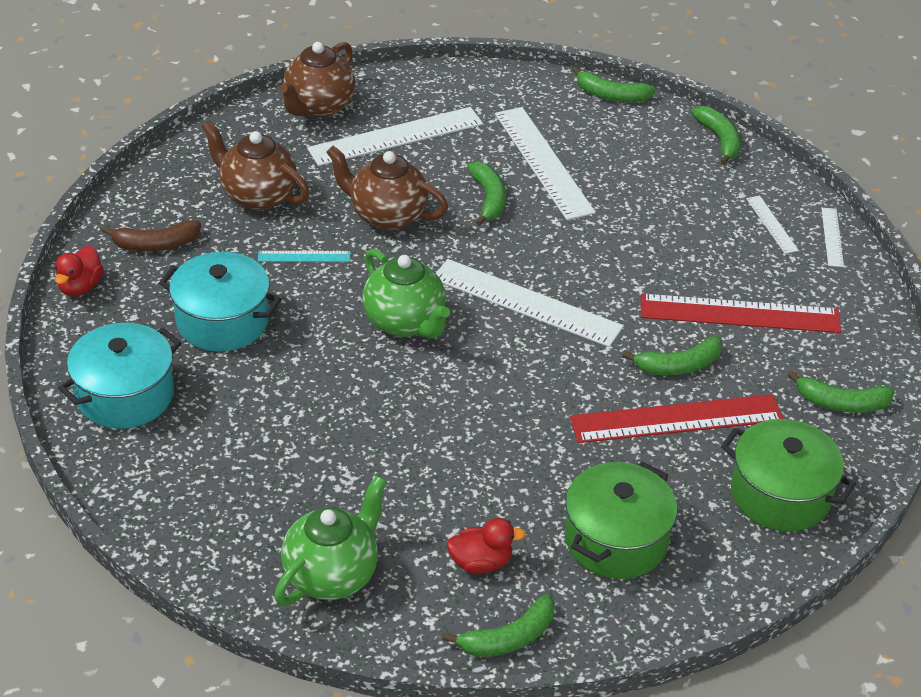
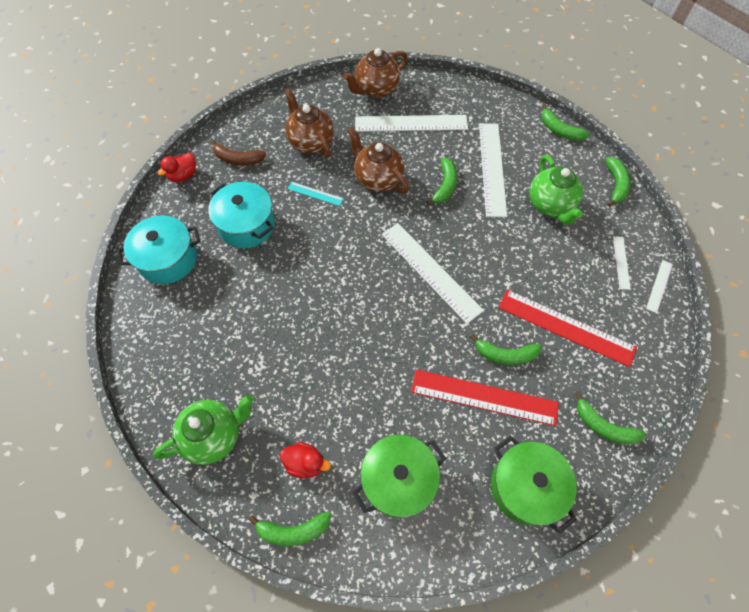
camera: 25 degrees right, 20 degrees up
(405, 323) = (350, 261): green teapot -> green teapot (550, 205)

